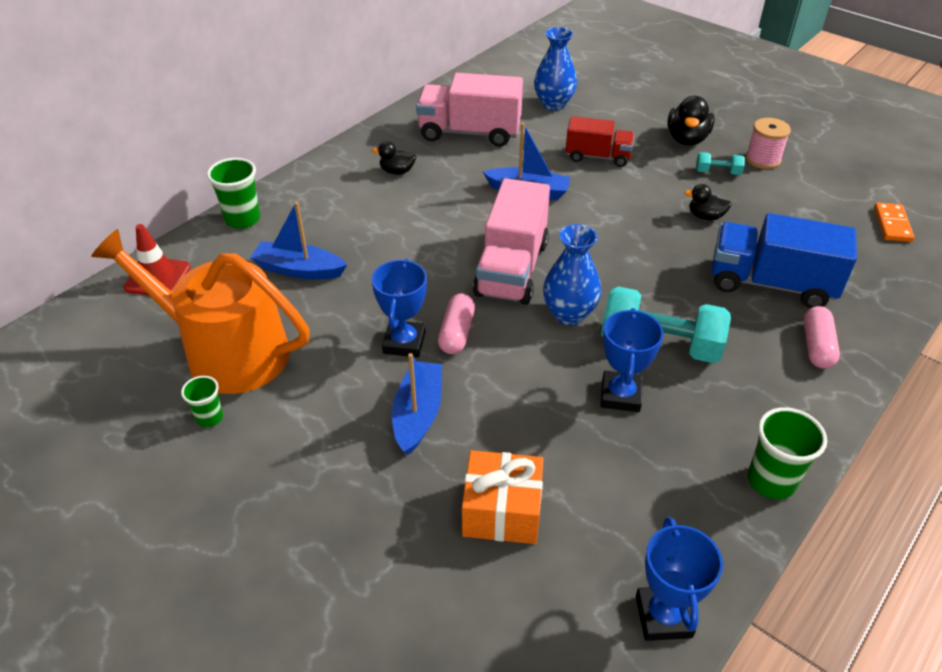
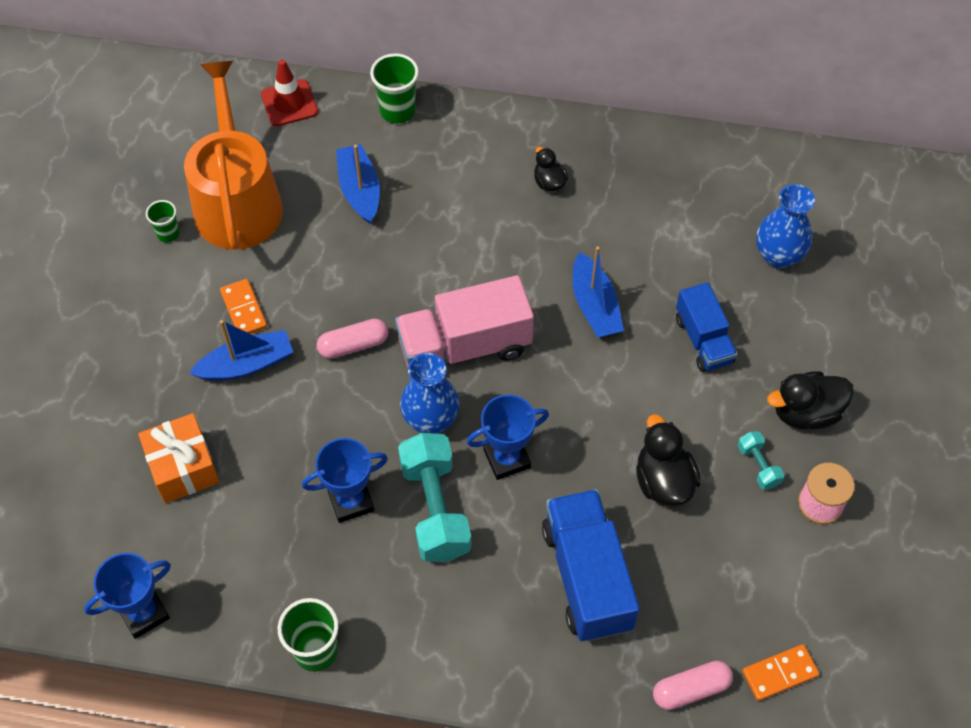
camera: 60 degrees right, 15 degrees up
(353, 393) = (243, 309): none -> orange domino
(404, 343) = (319, 314): blue trophy -> blue trophy (507, 459)
(469, 133) = (661, 207): pink truck -> none
(597, 157) = (703, 340): red truck -> blue truck
(705, 216) = (663, 481): black duck -> black duck, size x1.68
(817, 346) = (514, 644): pink capsule -> pink capsule (691, 689)

